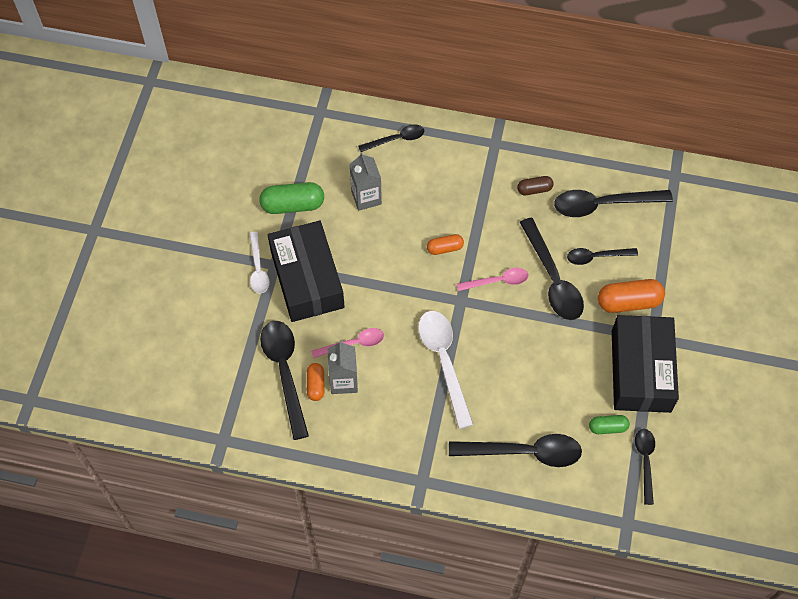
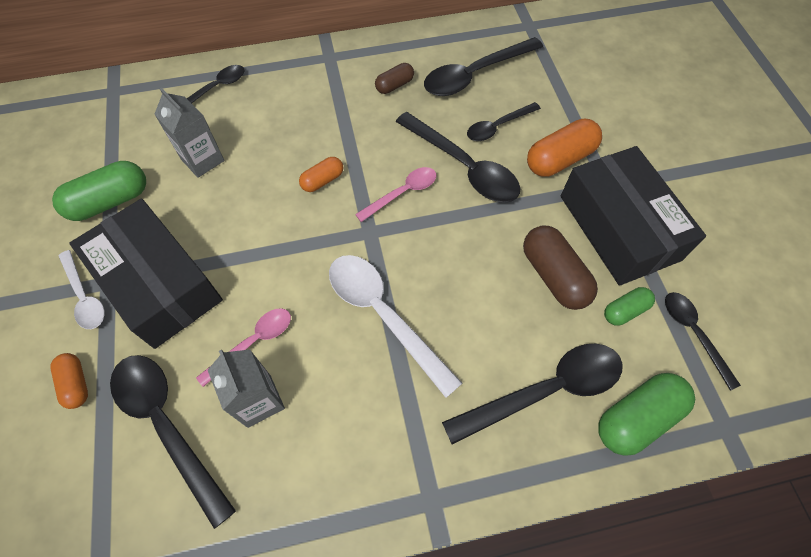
camera: 25 degrees left, 0 degrees up
(316, 385) = (220, 424): orange capsule -> orange capsule (76, 384)
(572, 384) = (553, 276): none -> brown capsule
(573, 493) = (637, 418): none -> green capsule

